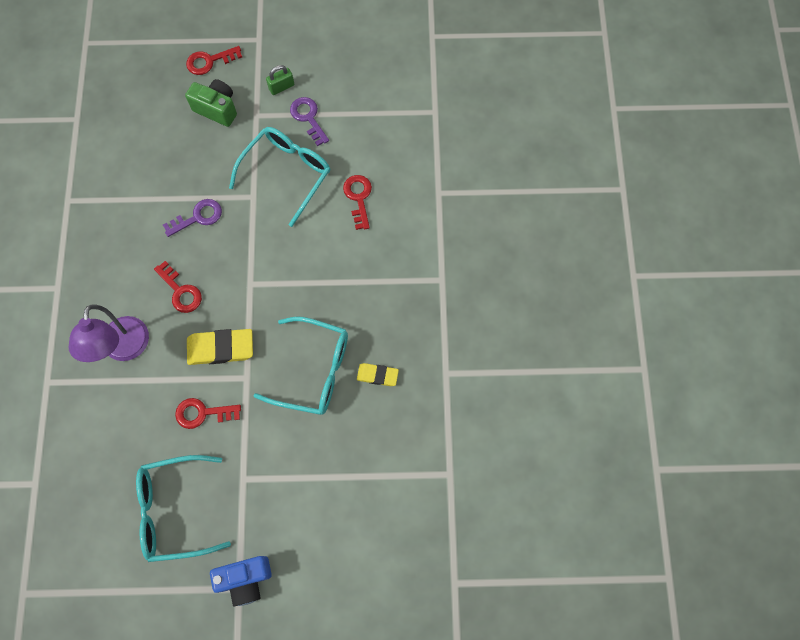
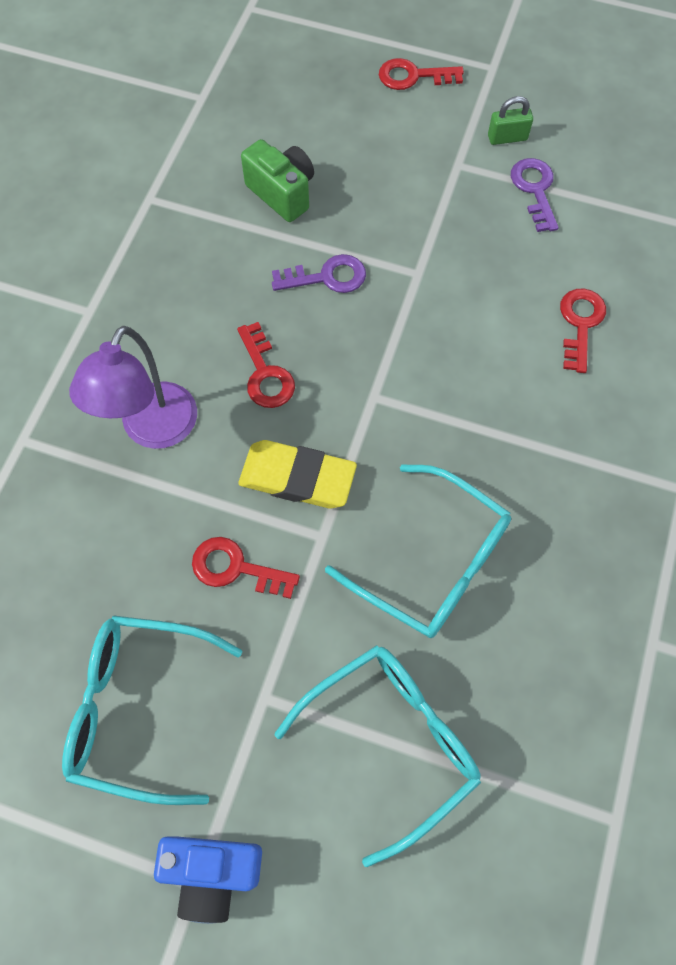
camera: 20 degrees right, 5 degrees down
(217, 109) = (403, 140): green camera -> green camera (282, 193)
(286, 174) = (478, 257): turquoise glasses -> turquoise glasses (390, 743)
(377, 375) = (535, 606): yellow eraser -> none

